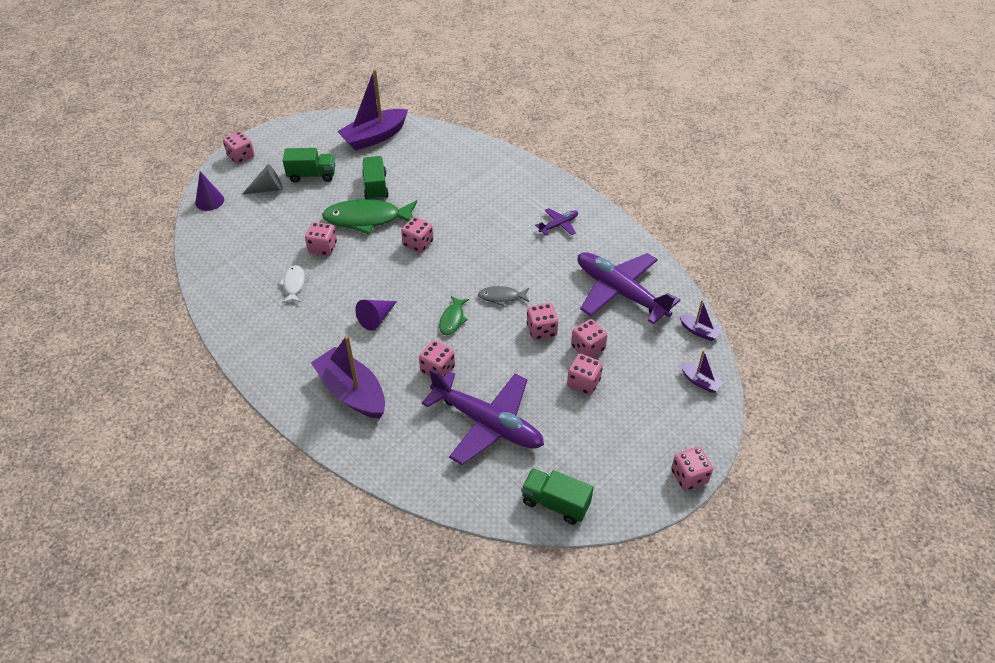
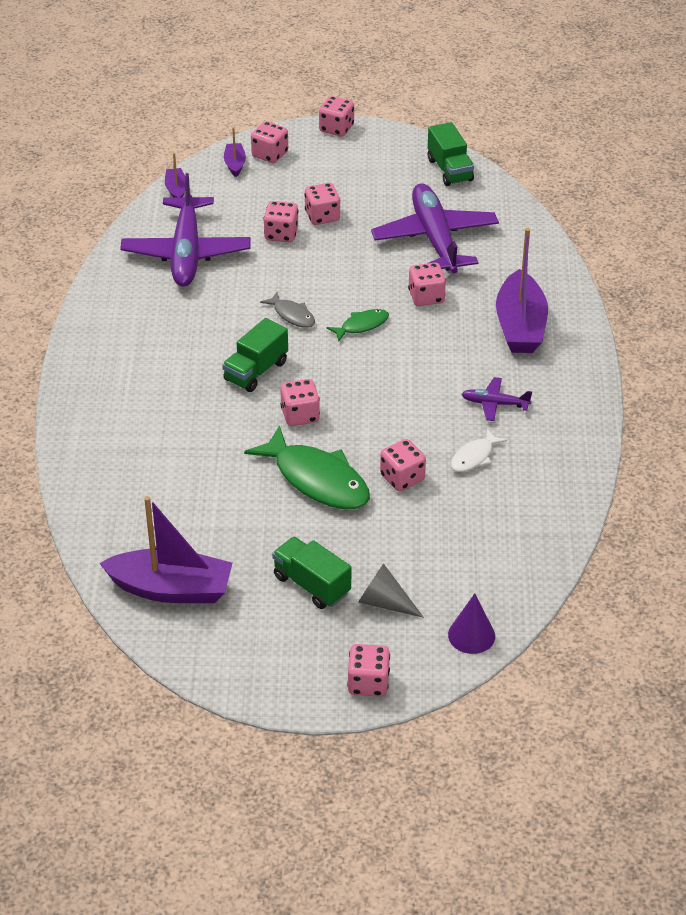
camera: 135 degrees left, 5 degrees down
(375, 187) = (259, 514): green truck -> green truck (256, 371)
(376, 318) = (429, 371): purple cone -> none
(541, 330) = (298, 269): pink dice -> pink dice (270, 154)
(558, 225) = (140, 340): purple plane -> purple plane (495, 404)

